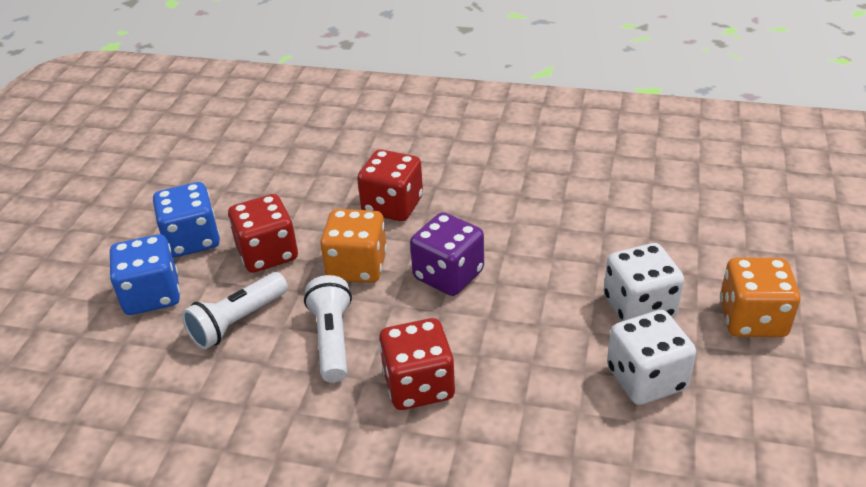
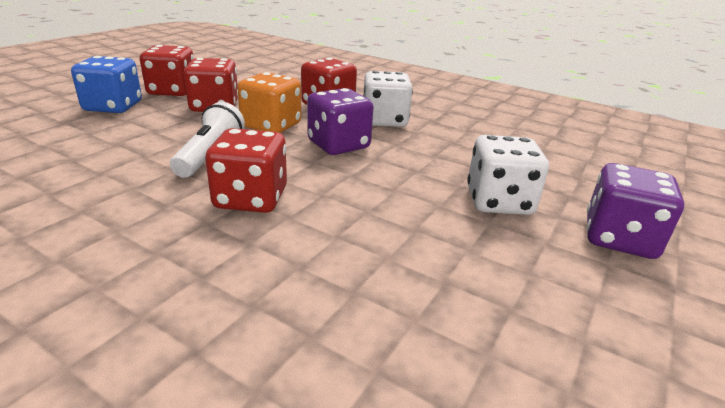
camera: 15 degrees right, 10 degrees down
(192, 240) = (172, 91): blue dice -> red dice
(237, 322) = (152, 131): white flashlight -> none
(646, 379) = (476, 252): white dice -> white dice (384, 120)
(752, 319) = (619, 238): orange dice -> purple dice

